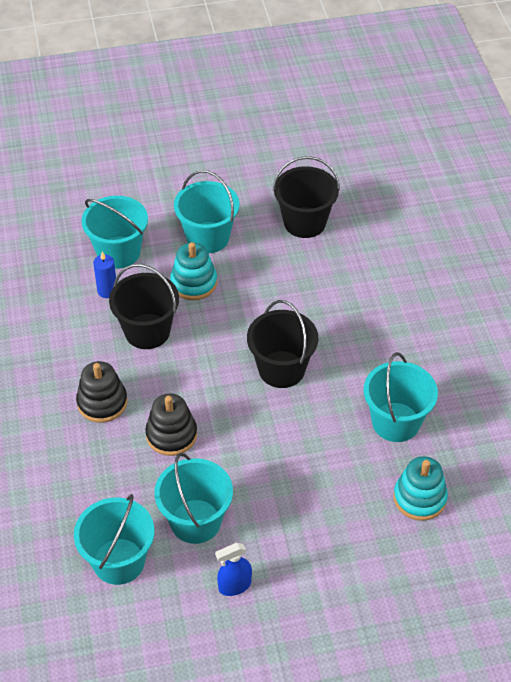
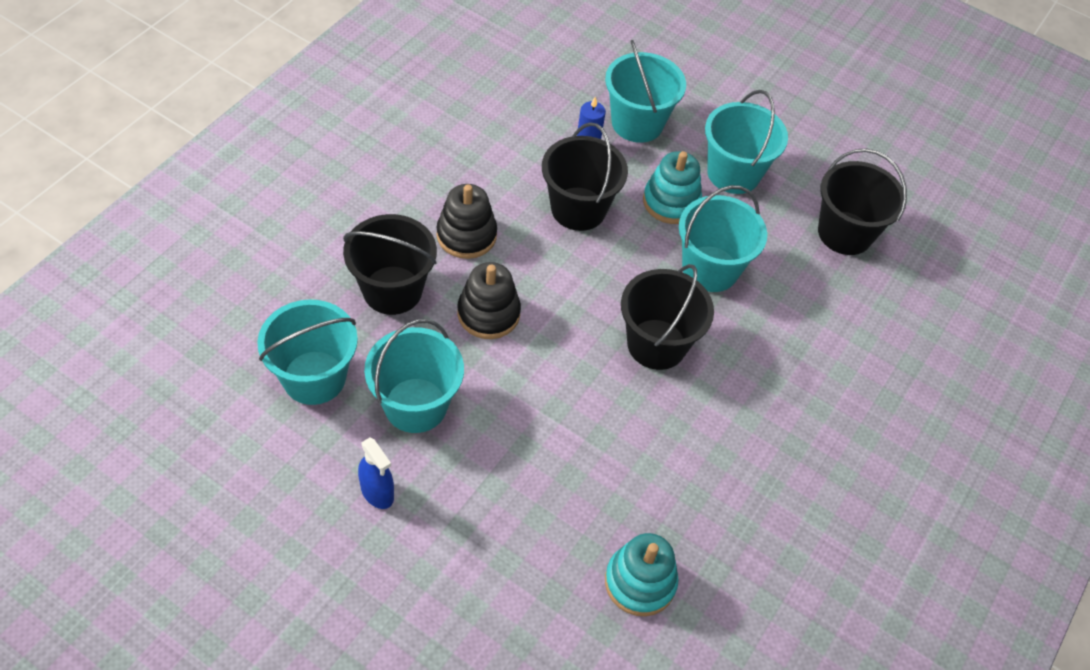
camera: 40 degrees right, 5 degrees up
(99, 472) = (392, 290): none -> black bucket
(234, 585) = (377, 492): blue spray bottle -> blue spray bottle turned 150 degrees counterclockwise
(396, 422) = (706, 490): turquoise bucket -> turquoise bucket (710, 269)

